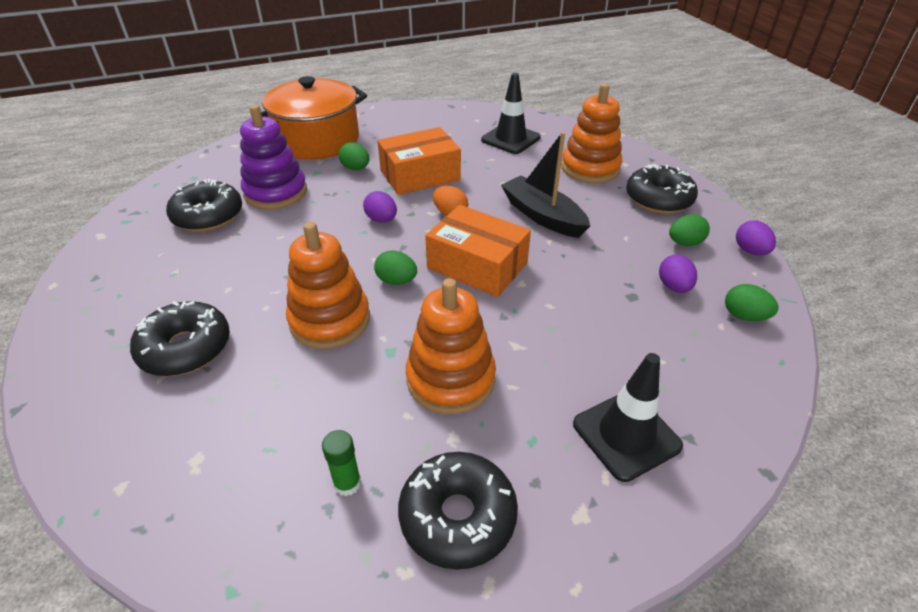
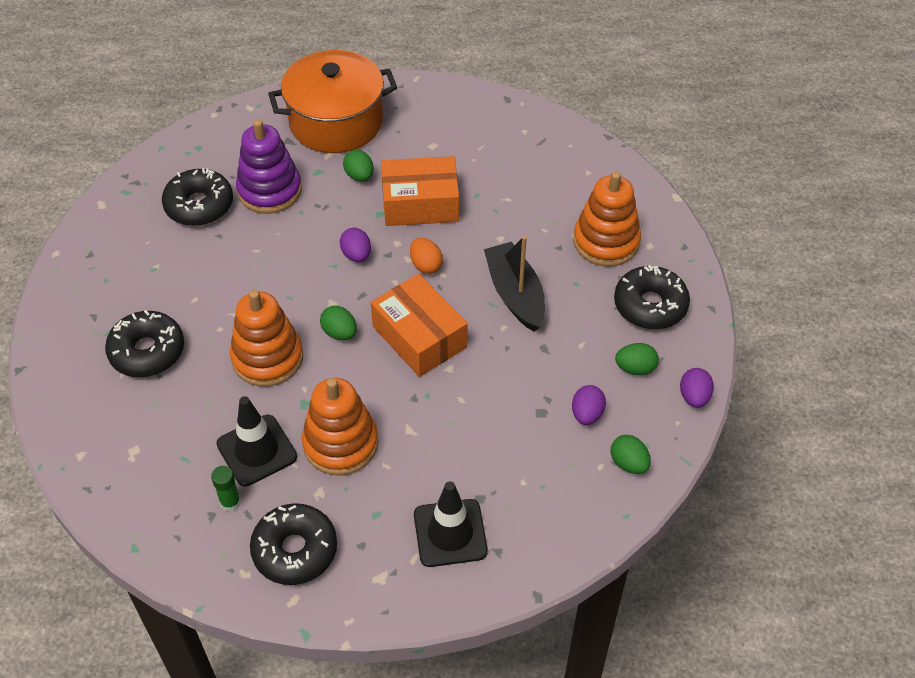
camera: 20 degrees right, 10 degrees up
(510, 139) = (545, 173): black traffic cone -> black traffic cone (257, 450)

